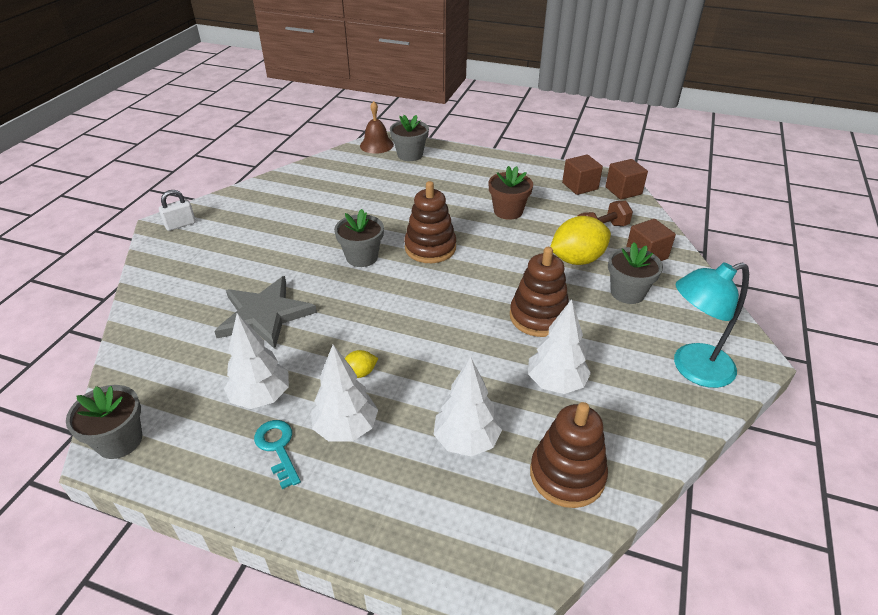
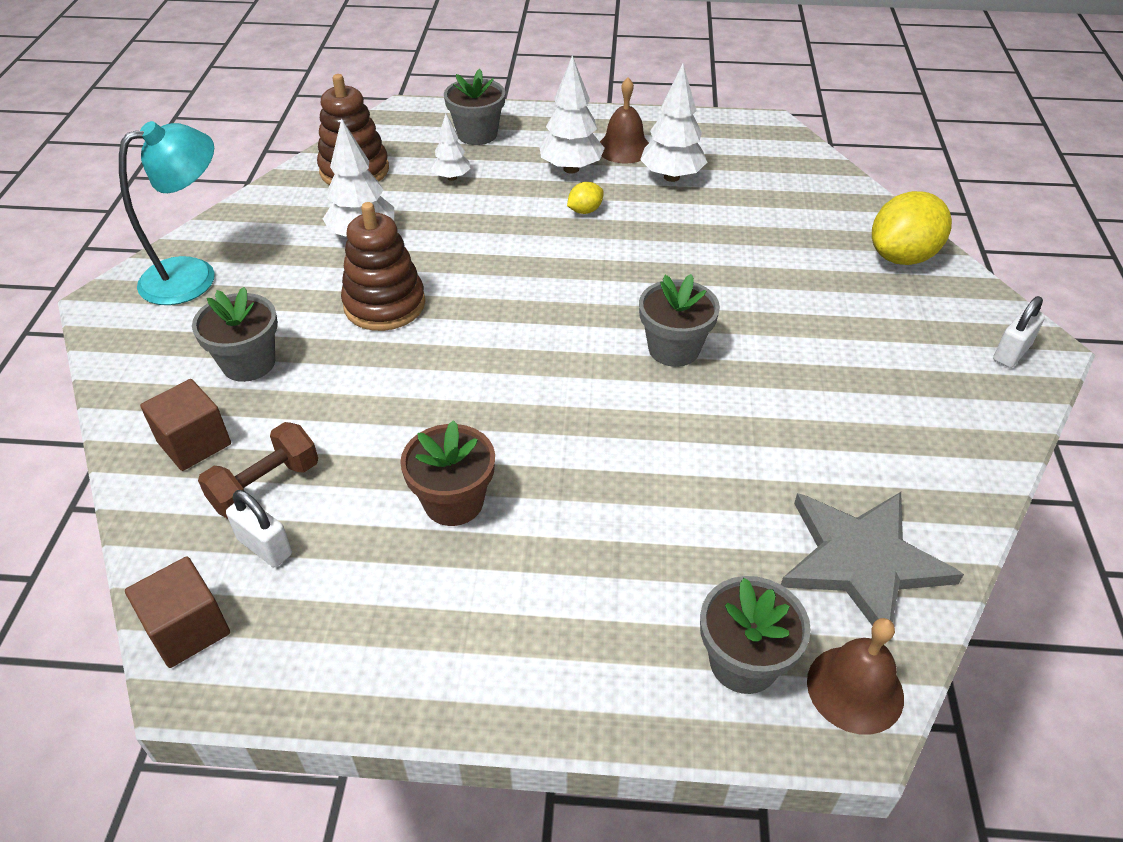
camera: 165 degrees right, 5 degrees up
(119, 441) = (767, 132): grey flower pot -> grey flower pot (477, 134)
(264, 315) = (741, 247): grey star -> grey star (862, 561)
(278, 448) = (624, 148): turquoise key -> brown bell
(430, 248) = (574, 386): brown stacking toy -> none
(466, 441) = (452, 178): white tree -> white tree, size x0.60
(577, 259) = (321, 409): yellow lemon -> yellow lemon (902, 257)
(580, 186) = (292, 624): brown cube -> none
(597, 209) = (265, 547): none -> white padlock

